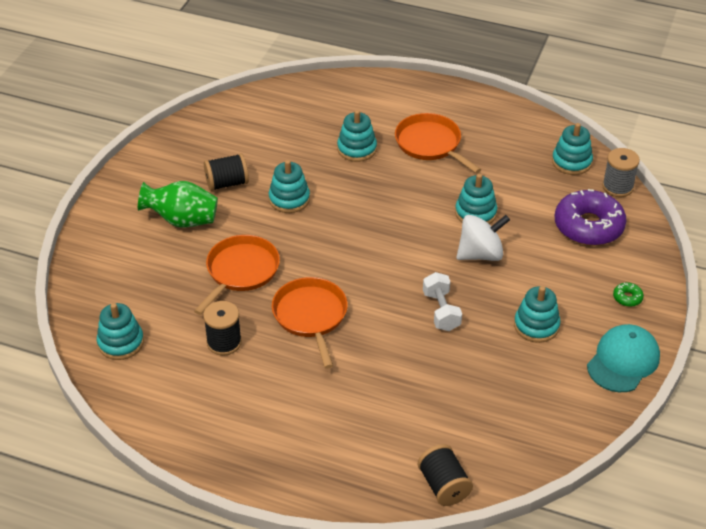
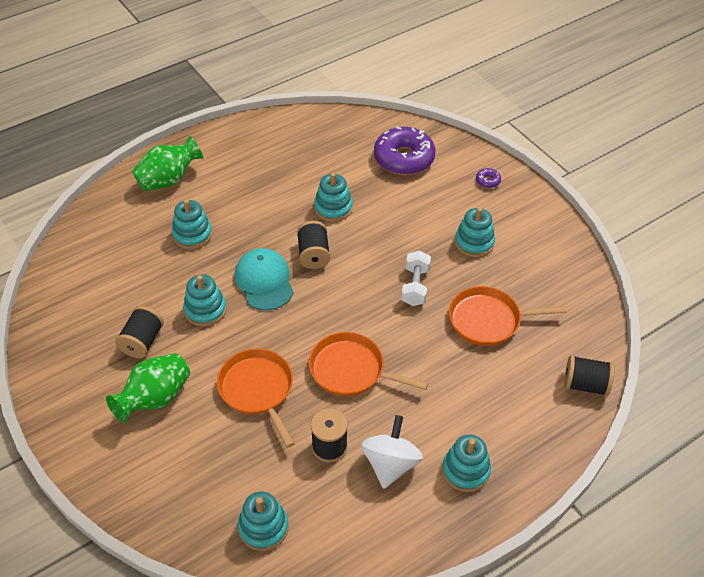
camera: 55 degrees left, 5 degrees up
(399, 103) = (169, 180): none -> green vase
(409, 229) = (313, 255): none -> black spool
(430, 144) = (234, 189): orange pan -> orange pan (488, 320)
(441, 311) = (415, 286): white dumbbell -> white dumbbell turned 75 degrees clockwise
(480, 254) = (377, 230): white spinning top -> white spinning top (390, 464)
(571, 162) = (333, 128): turquoise stacking toy -> turquoise stacking toy (466, 470)
(617, 187) = (380, 121): grey spool -> none
(623, 361) = (542, 218): turquoise cap -> turquoise cap (264, 281)
(627, 298) = (488, 181): green donut -> purple donut

